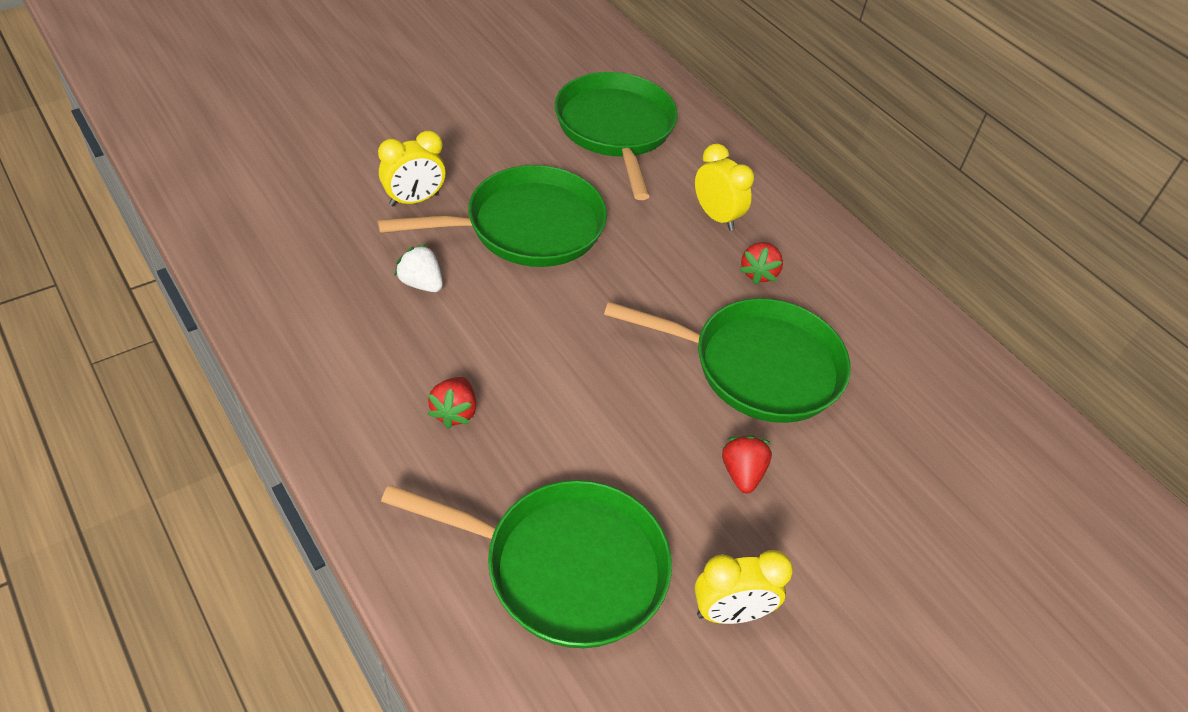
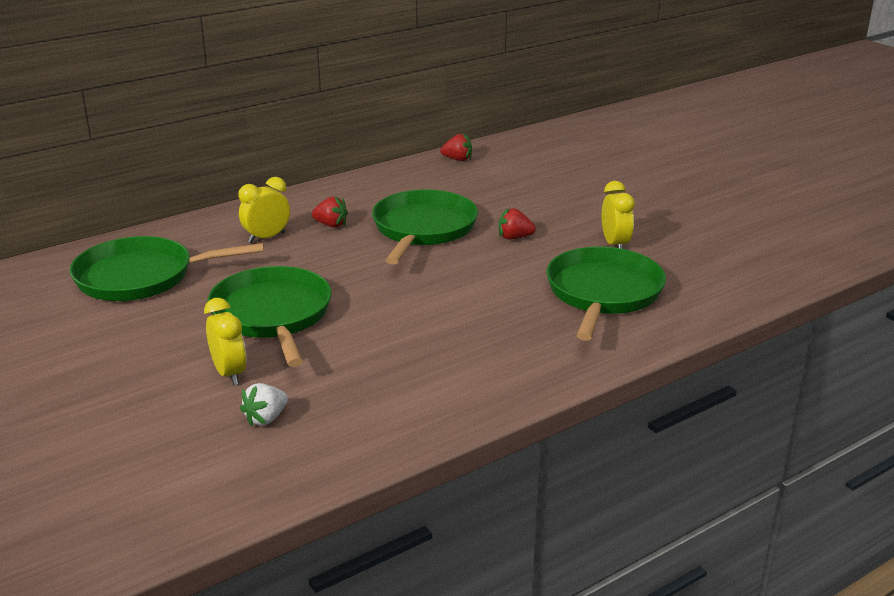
camera: 85 degrees left, 20 degrees down
(421, 283) = (344, 362): white strawberry -> white strawberry (266, 418)
(454, 412) = (484, 339): red strawberry -> red strawberry (457, 159)

